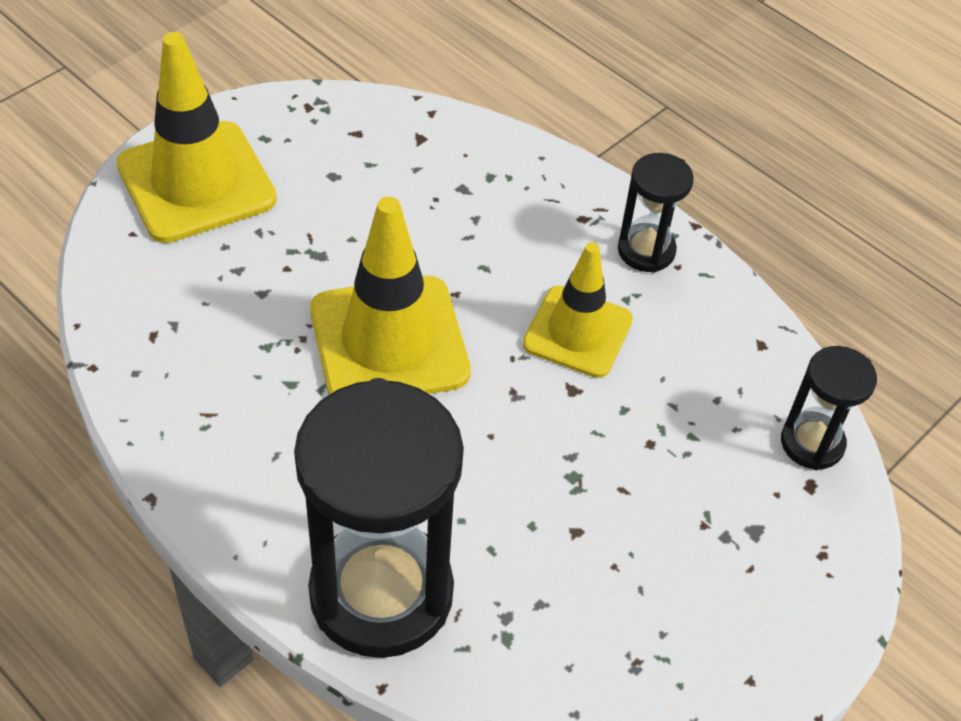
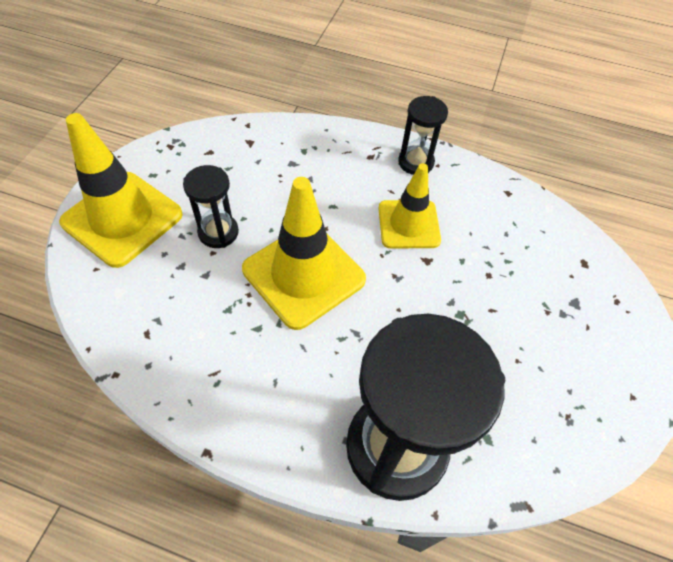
camera: 25 degrees left, 5 degrees up
(812, 443) = (569, 238): black hourglass -> black hourglass (218, 232)

